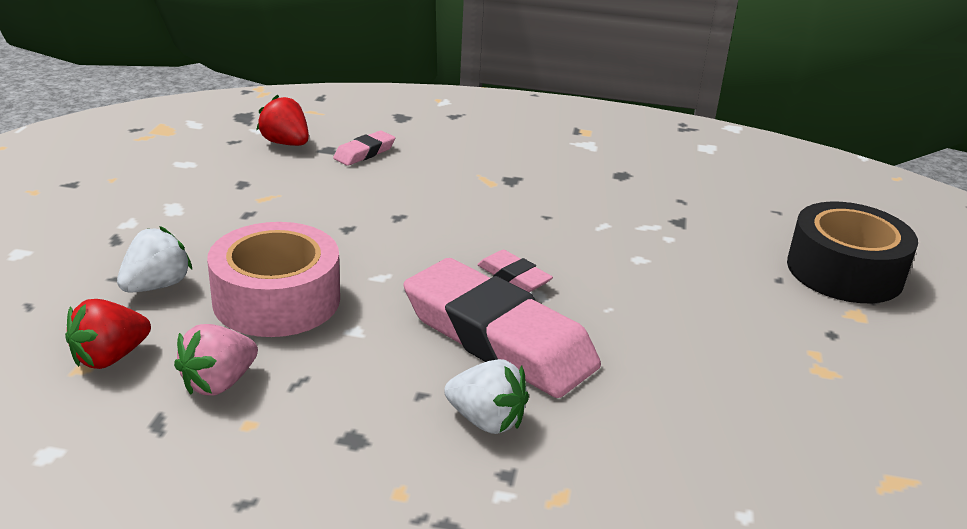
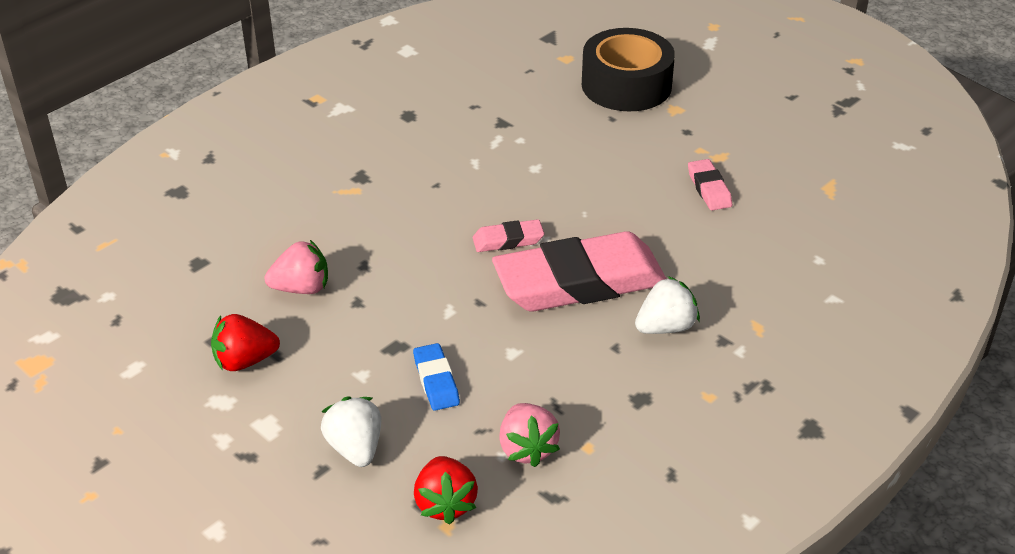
camera: 55 degrees left, 10 degrees up
(276, 299) = (436, 381): pink tape -> blue eraser
(286, 143) = (158, 286): red strawberry -> red strawberry (244, 361)
(340, 198) = (301, 288): none -> pink strawberry
(364, 153) = (229, 242): pink eraser -> pink eraser (709, 189)

